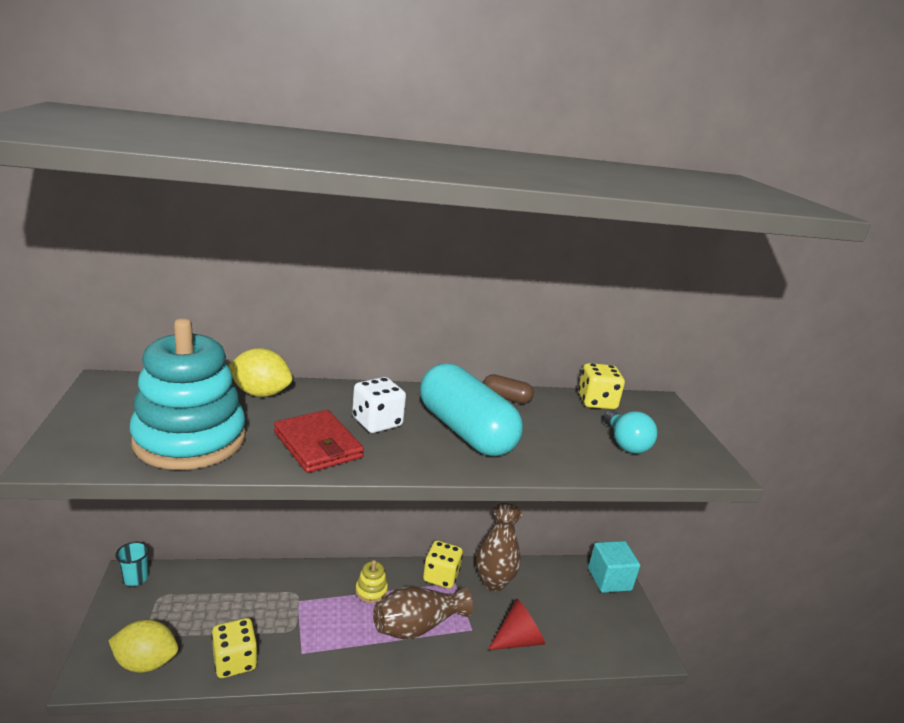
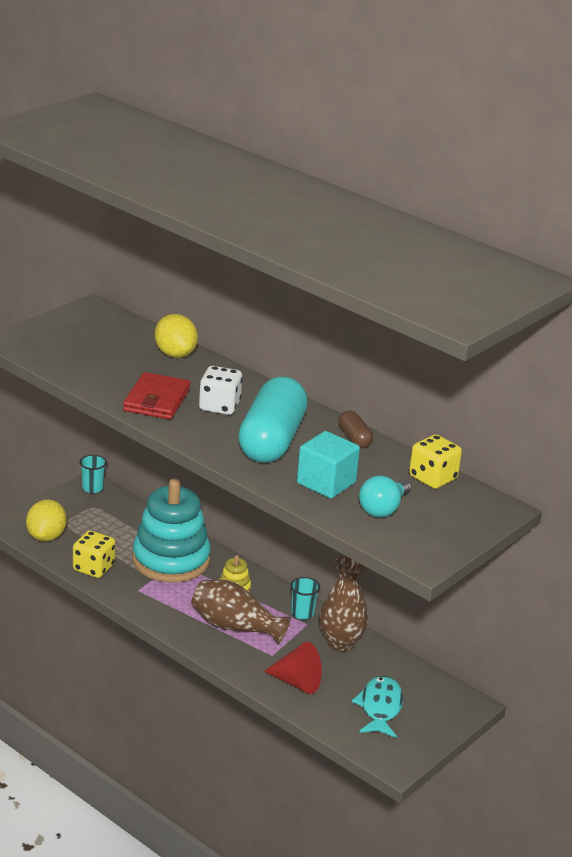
camera: 50 degrees right, 5 degrees up
(146, 662) = (46, 536): yellow lemon -> yellow lemon turned 45 degrees clockwise
(190, 439) = (89, 362): turquoise stacking toy -> turquoise stacking toy (171, 560)
(441, 576) = (302, 613): yellow dice -> turquoise cup
(584, 615) = (380, 708): none -> turquoise fish
(609, 579) = (451, 707): turquoise cube -> turquoise cube (326, 483)

